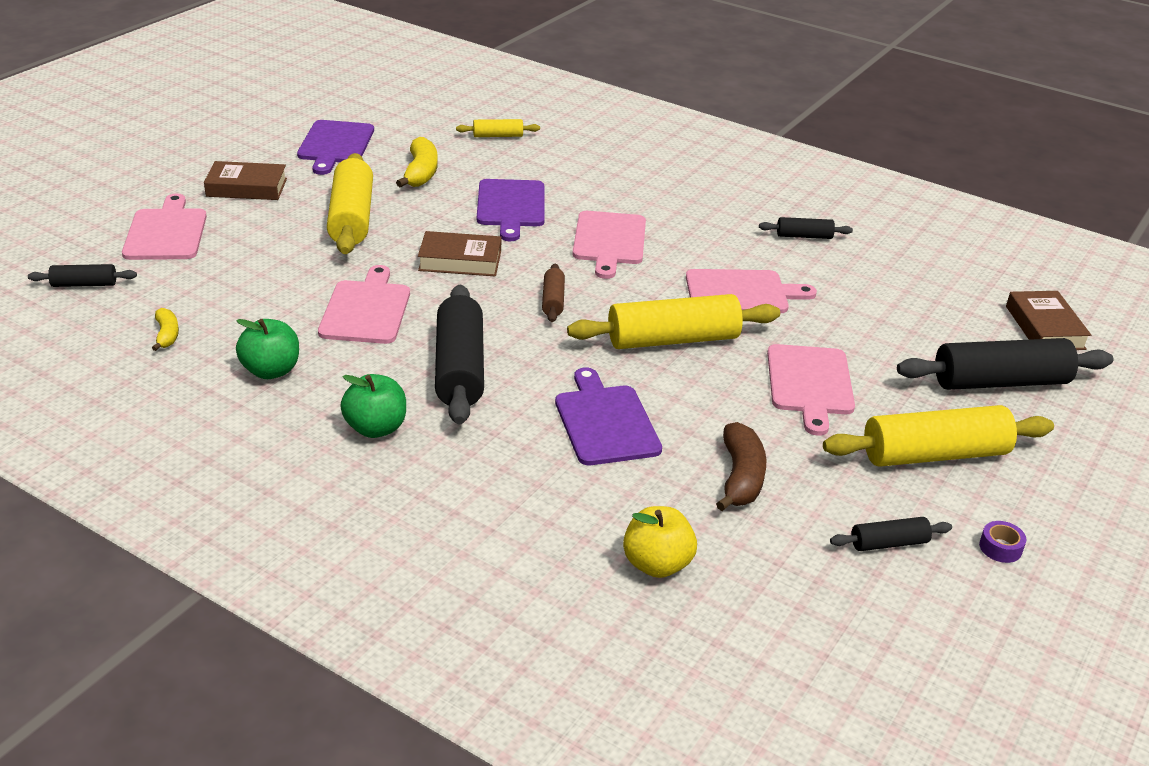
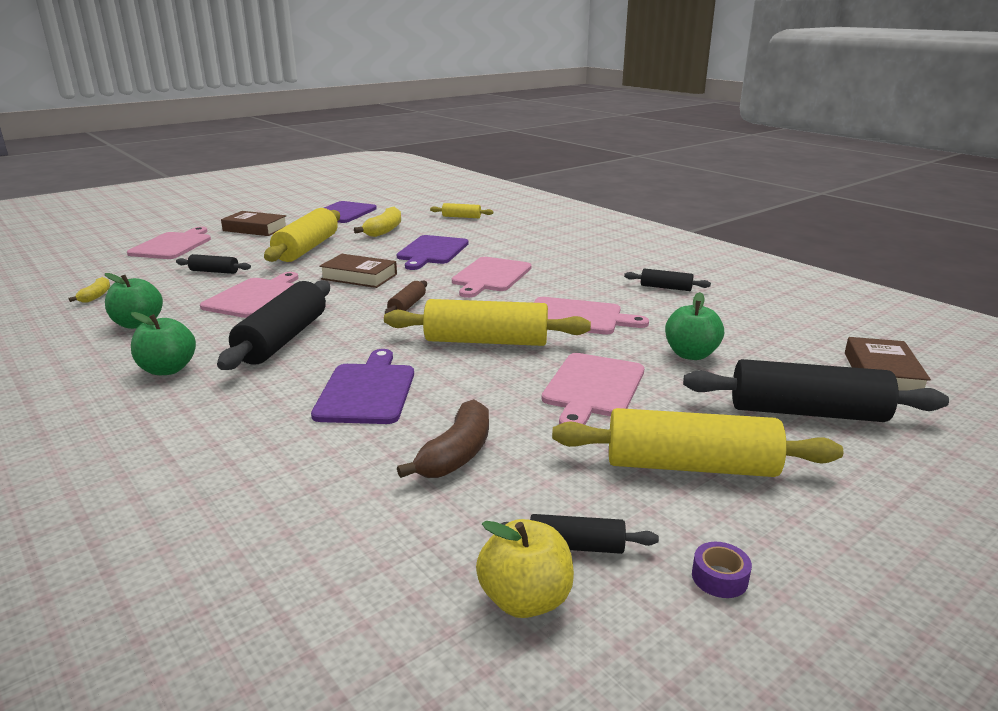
camera: 20 degrees right, 10 degrees down
(84, 284) = (83, 265): black rolling pin -> black rolling pin (214, 271)
(657, 564) = (295, 519): yellow apple -> yellow apple (525, 600)
(874, 328) = (691, 354): none -> green apple

